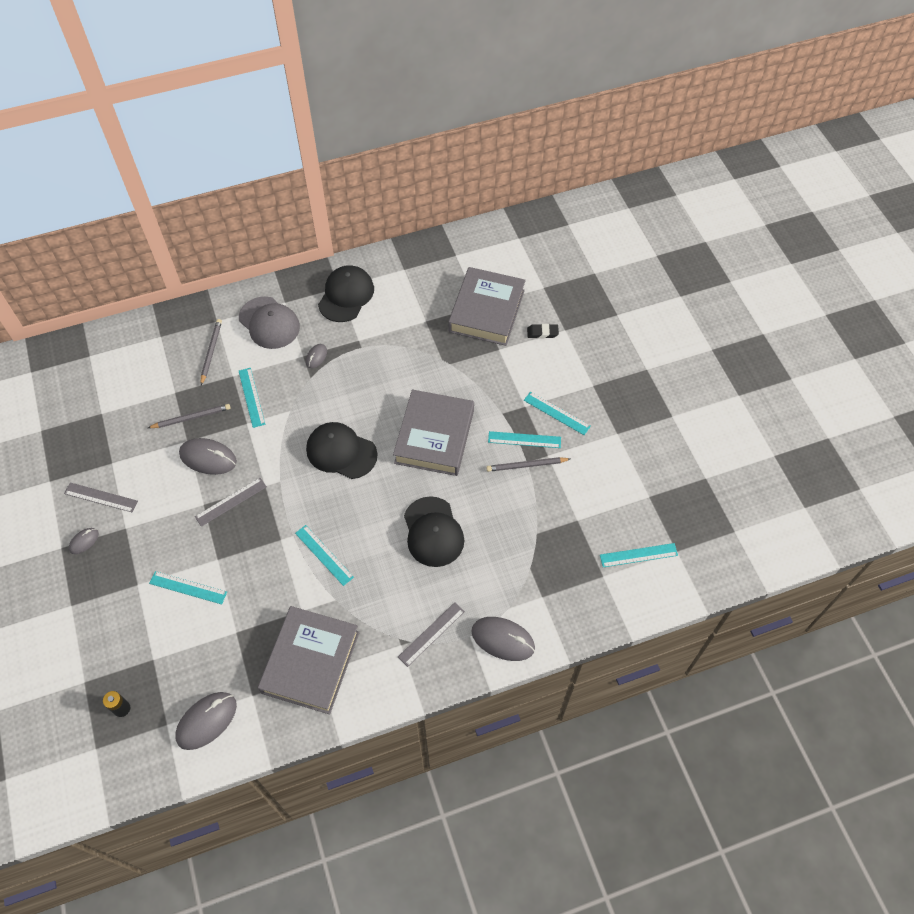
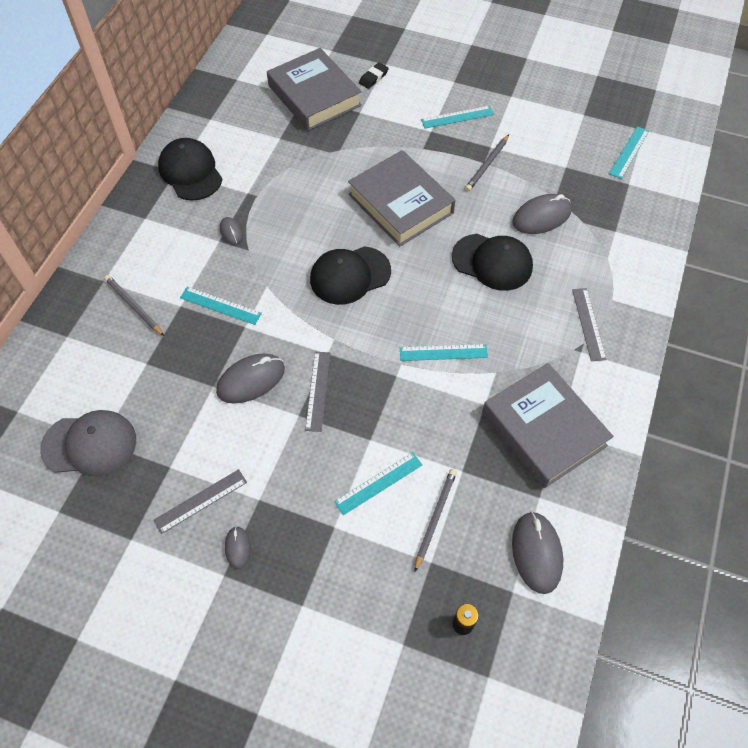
camera: 50 degrees left, 0 degrees up
(191, 417) = (190, 366): grey pencil -> grey pencil (435, 518)
(269, 323) = (154, 243): grey cap -> grey cap (89, 444)
(503, 639) = (633, 280): grey mouse -> grey mouse (541, 217)
(524, 440) = (462, 151): turquoise ruler -> none

